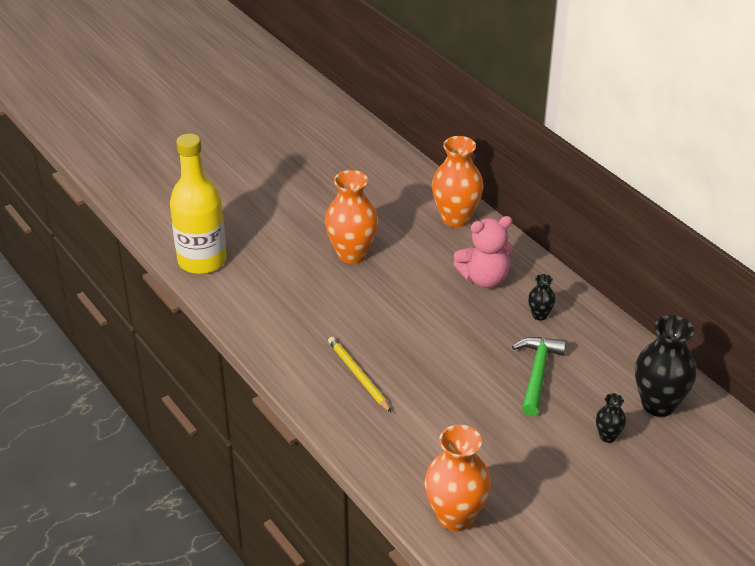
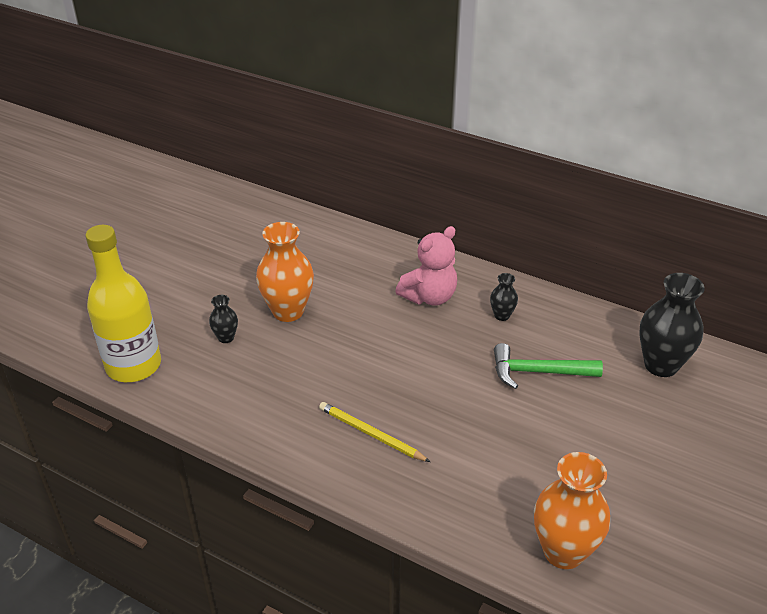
camera: 25 degrees left, 0 degrees up
(455, 218) = (366, 248): orange vase -> none
(537, 373) = (538, 372): green hammer -> green hammer turned 75 degrees counterclockwise
(608, 436) = (641, 411): black vase -> black vase (226, 338)

